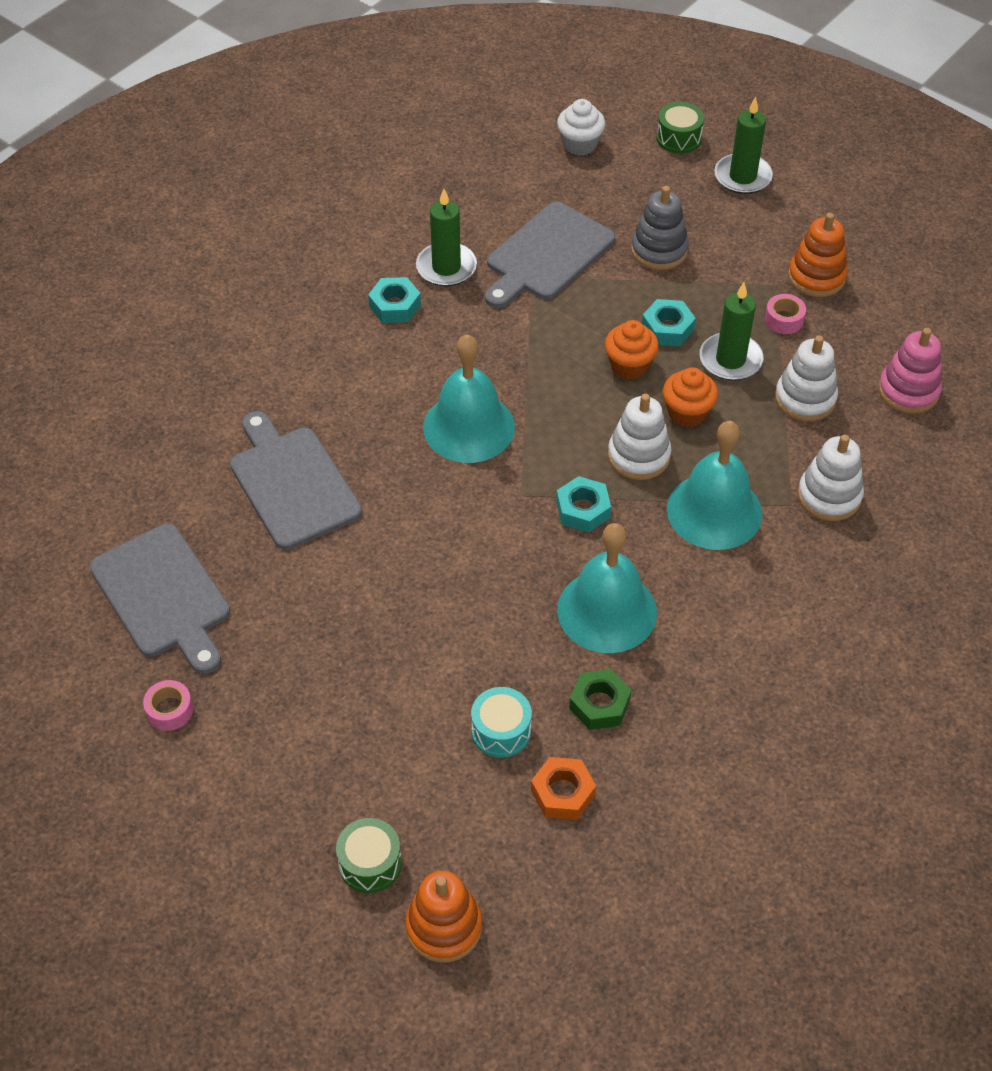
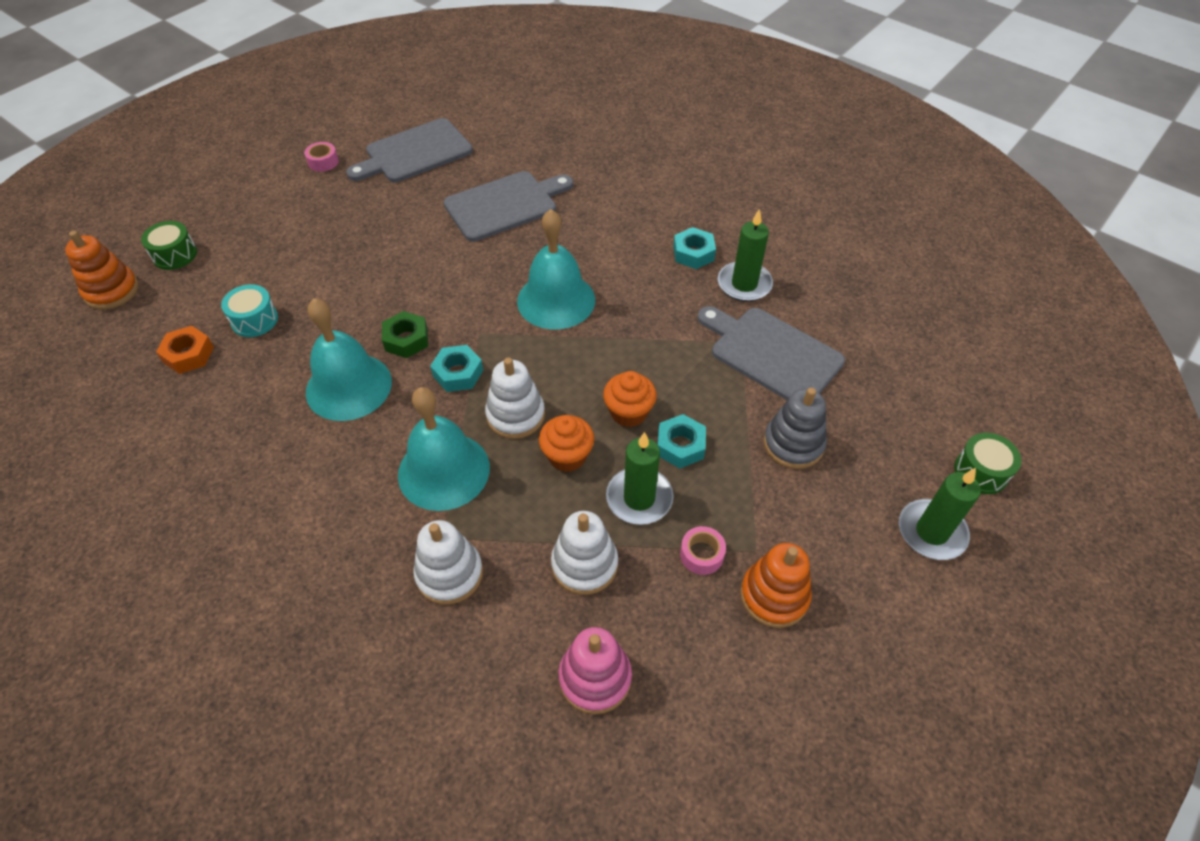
camera: 90 degrees right, 0 degrees up
(580, 144) = (942, 382): white cupcake -> none
(599, 704) = (259, 379): green nut -> green nut (406, 339)

